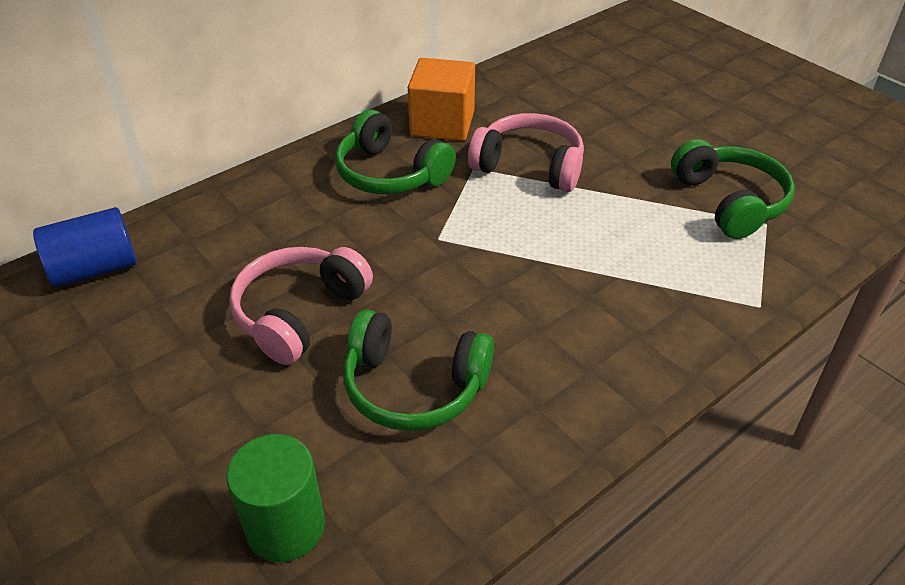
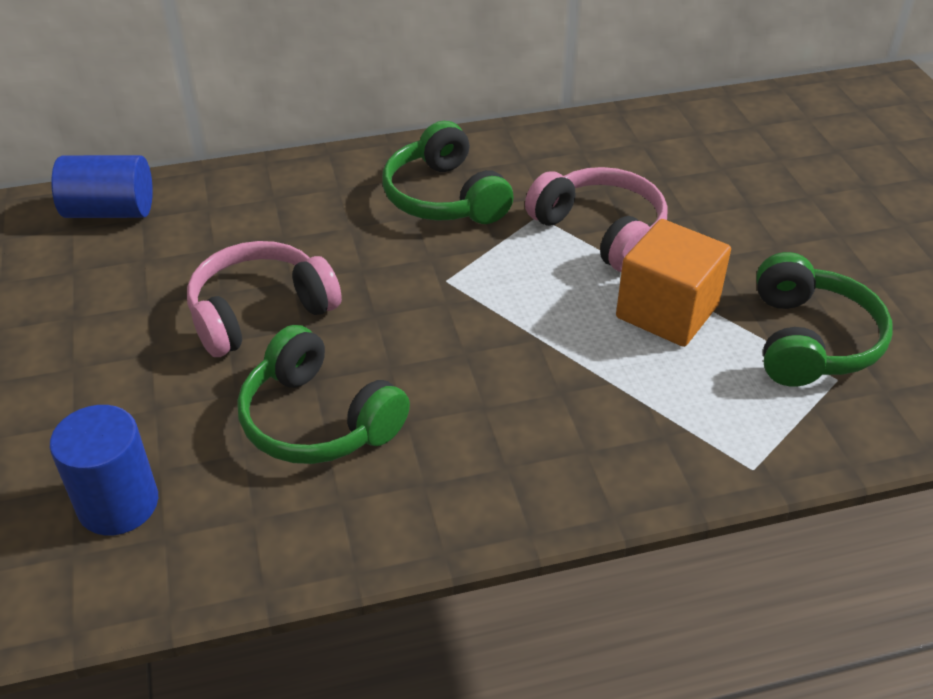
camera: 25 degrees right, 0 degrees up
(285, 526) = (118, 504): green cylinder -> blue cylinder
(442, 124) = (538, 158): orange cube -> orange cube (667, 311)

